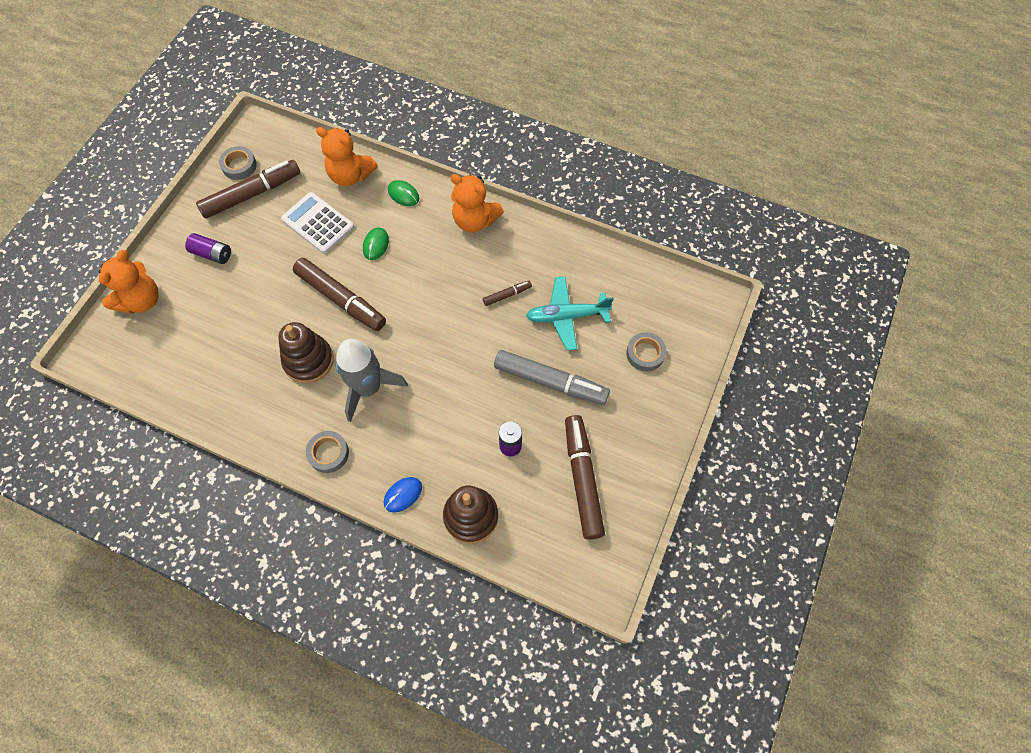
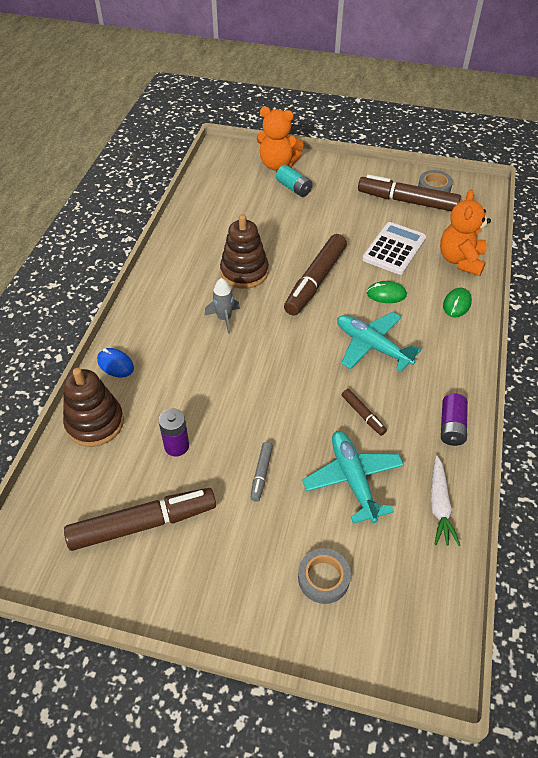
camera: 80 degrees right, 15 degrees down
(191, 292) = (294, 188): none -> turquoise battery
(212, 254) = (335, 191): purple battery -> purple battery (451, 426)
(252, 194) = (407, 201): brown marker -> brown marker turned 150 degrees clockwise
(328, 453) = (153, 303): grey tape -> none
(368, 388) = (224, 318): grey rocket -> grey rocket, size x0.53
(435, 271) = (372, 346): none -> turquoise plane
(475, 220) = (450, 370): orange teddy bear -> none
(550, 382) = (261, 474): grey marker -> grey marker, size x0.46
(598, 264) = (439, 505): none -> white carrot

